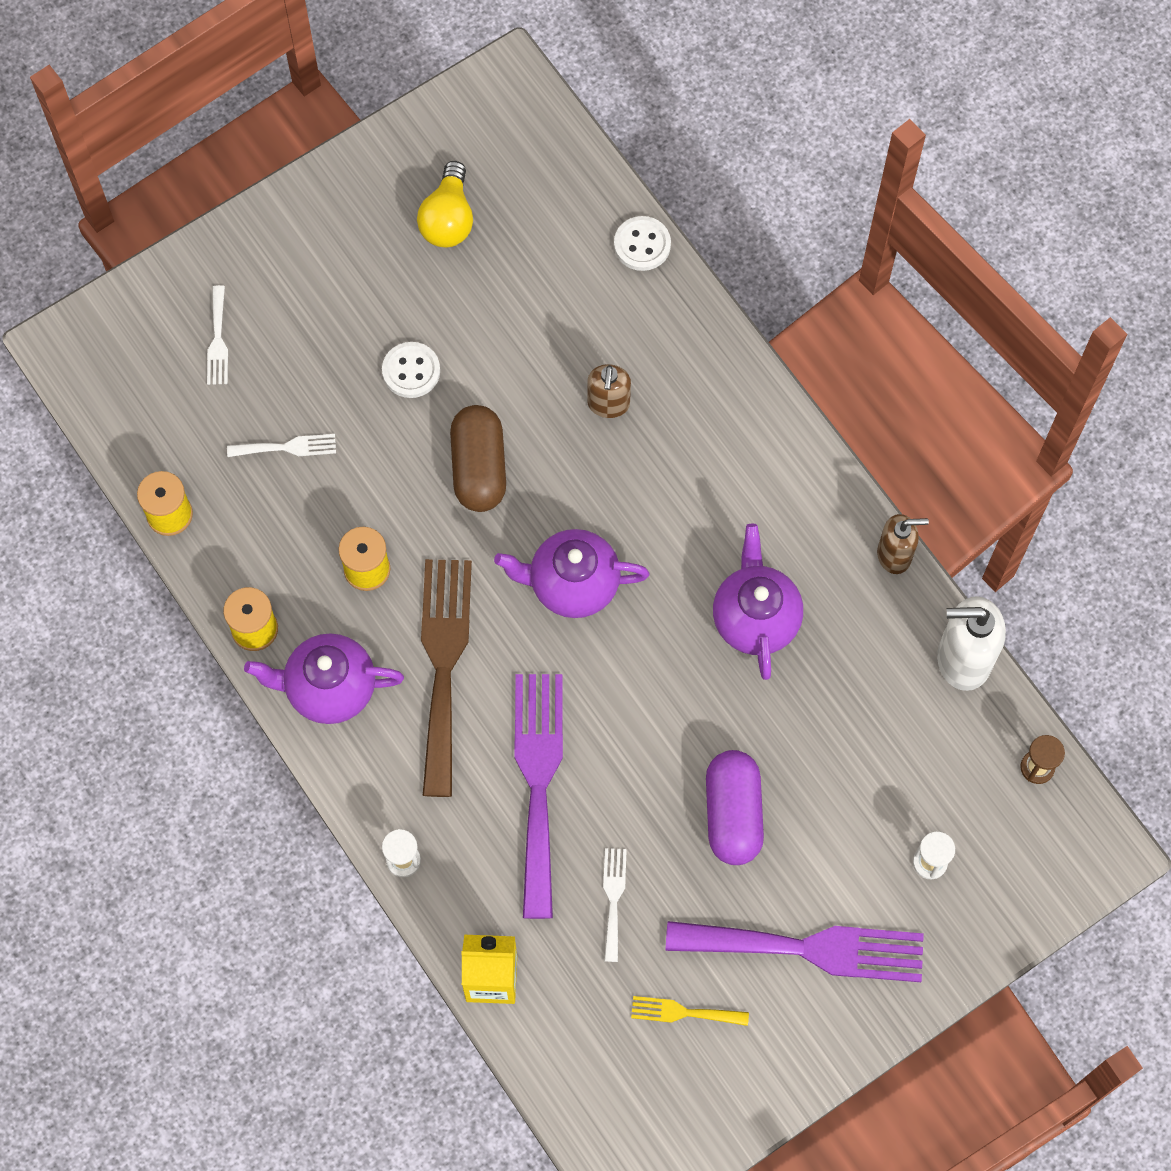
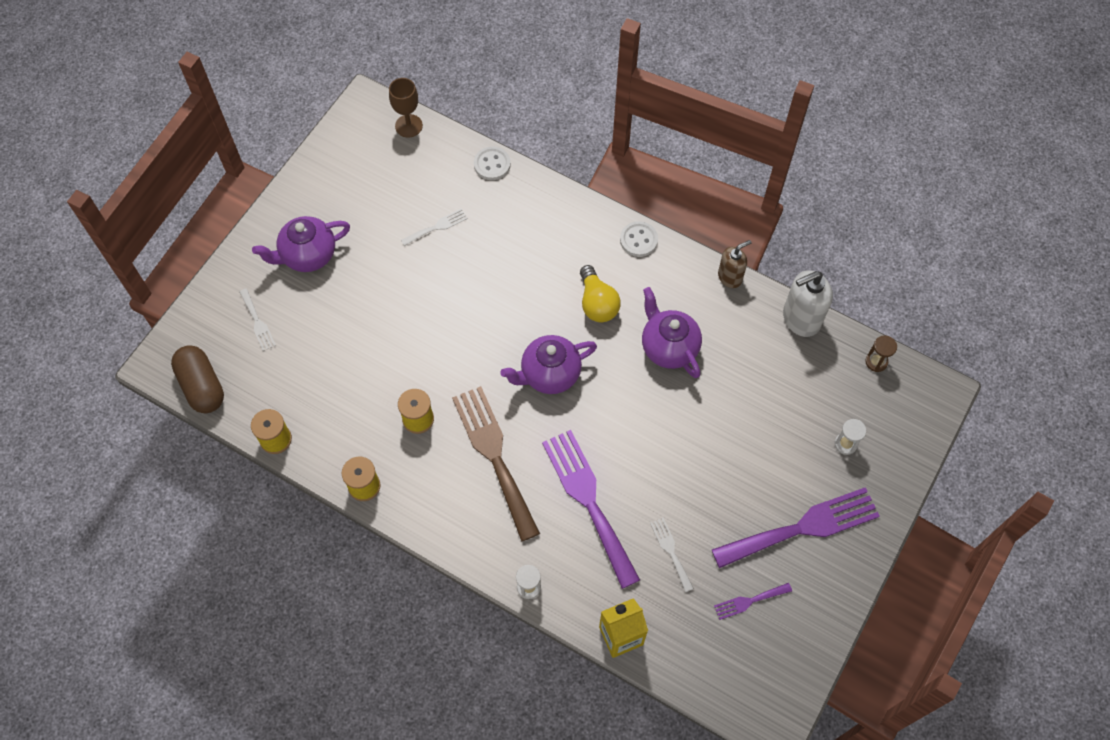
camera: 25 degrees left, 5 degrees down
(287, 447) = (332, 367): white fork -> white fork (437, 227)
(329, 688) = (430, 502): purple teapot -> purple teapot (308, 255)
(411, 371) = (388, 291): white button -> white button (638, 240)
(448, 219) = (368, 195): yellow light bulb -> yellow light bulb (597, 303)
(479, 468) = (458, 330): brown capsule -> brown capsule (202, 386)
(553, 137) = (408, 126): none -> brown goblet
(608, 404) = (518, 261): brown soap dispenser -> none
(683, 1012) = (749, 601): yellow fork -> purple fork
(733, 814) = (716, 467): purple capsule -> none

